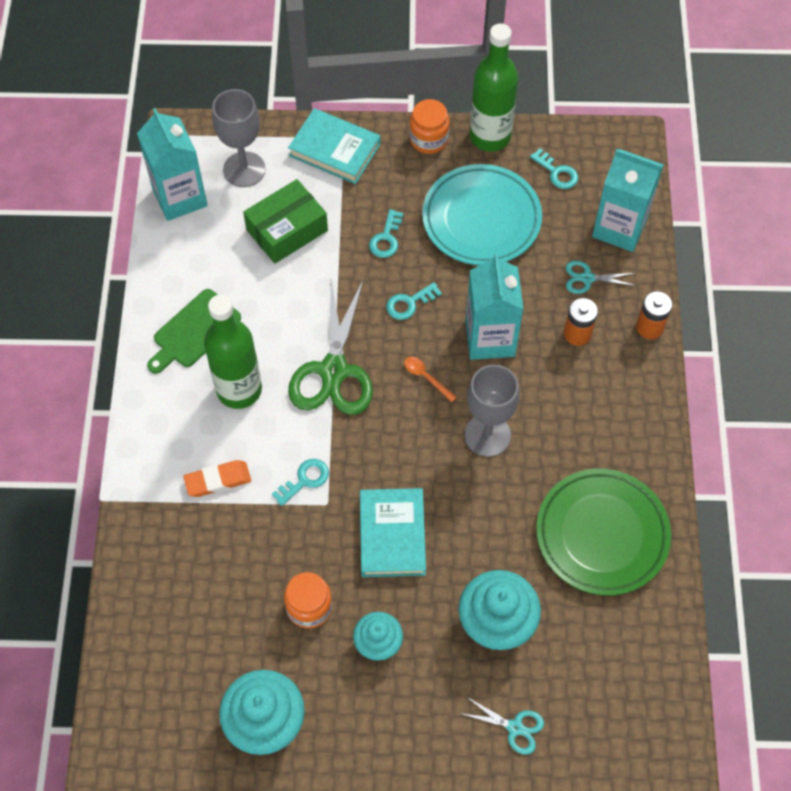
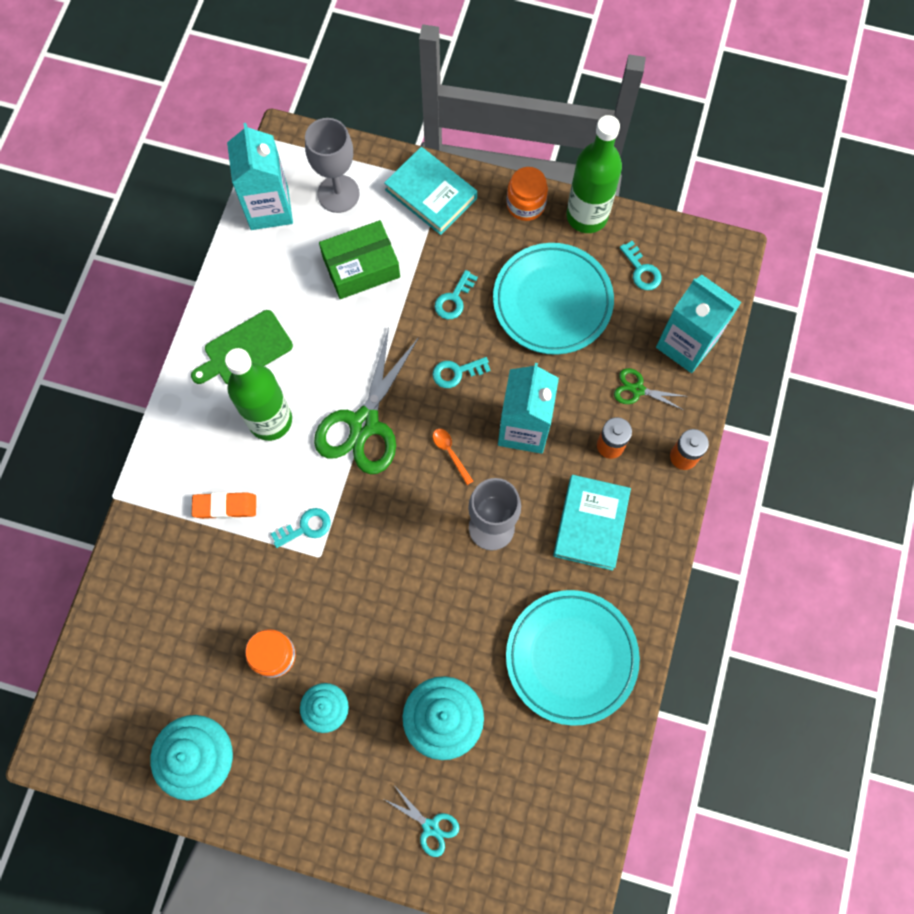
camera: 15 degrees right, 10 degrees up
(392, 535) = (372, 604): turquoise book -> turquoise book (591, 524)
(587, 278) = (637, 390): turquoise scissors -> green scissors
(602, 534) = (571, 657): green plate -> turquoise plate

